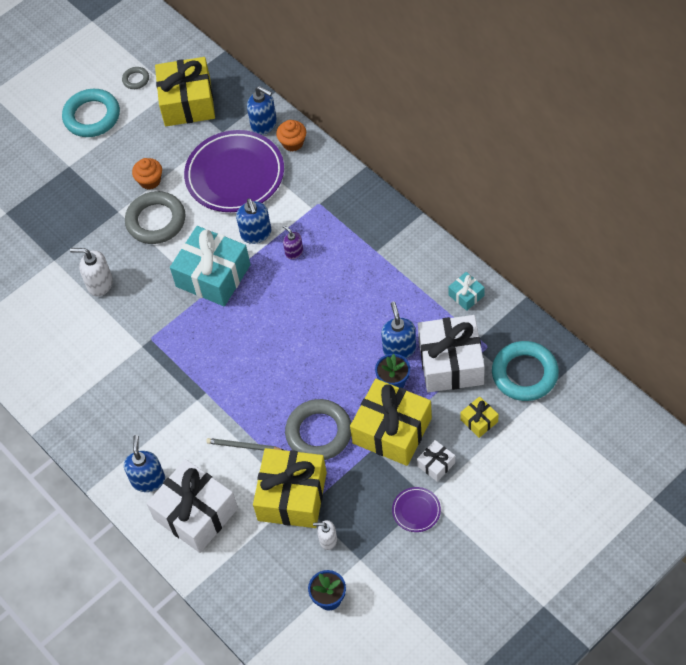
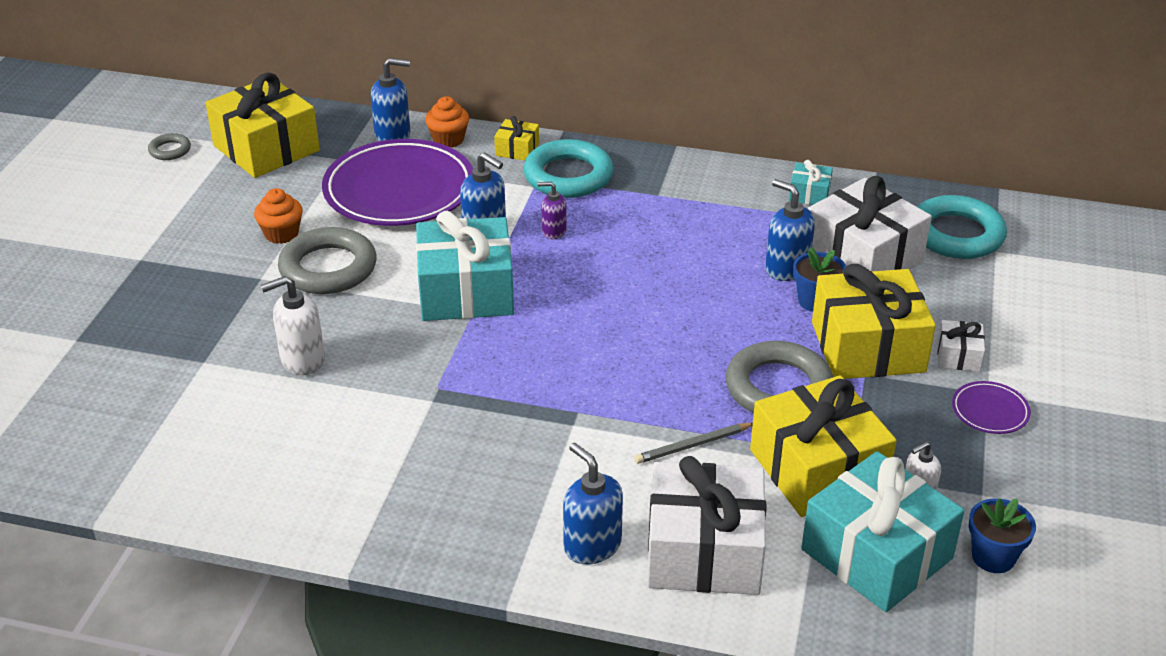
camera: 40 degrees left, 20 degrees down
(92, 116) = (133, 202): turquoise ring -> turquoise ring (568, 176)
(274, 563) = (876, 554): none -> turquoise gift
(479, 421) = (958, 295): yellow gift -> yellow gift (517, 149)

